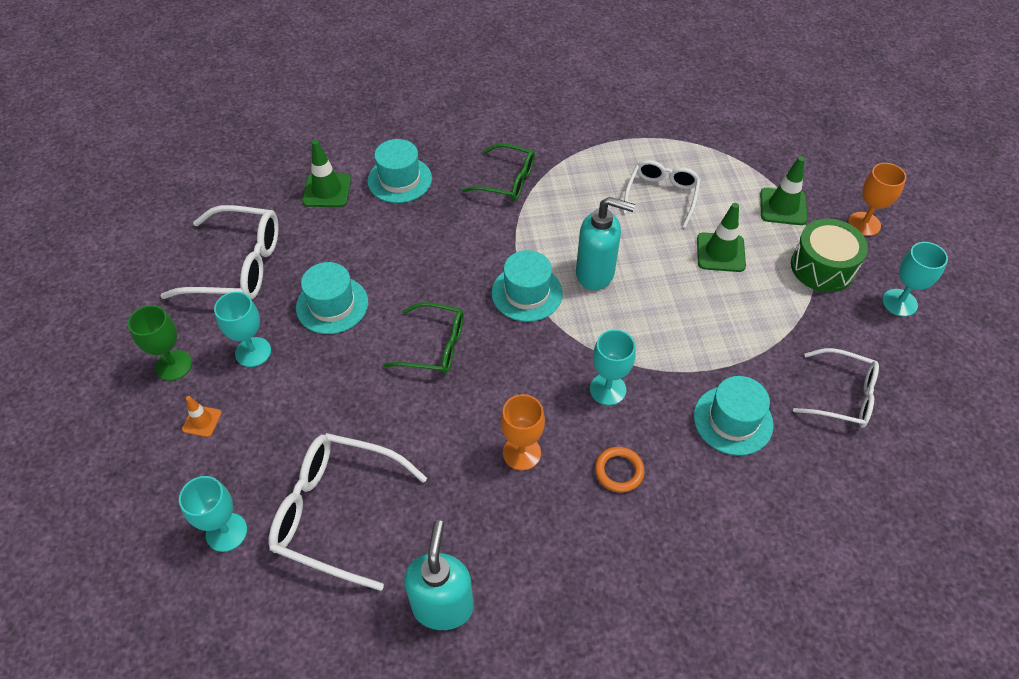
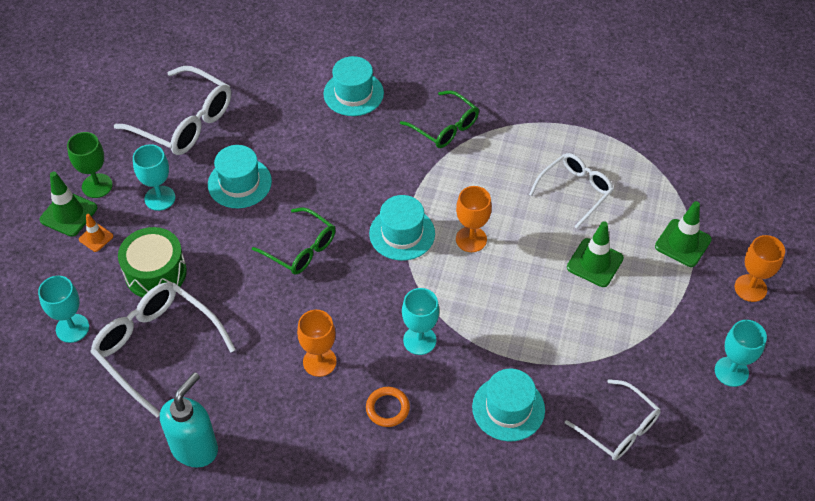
camera: 25 degrees right, 0 degrees up
(327, 190) = (288, 82): green traffic cone -> green traffic cone (68, 214)
(596, 273) = (471, 239): turquoise soap dispenser -> orange goblet
(822, 267) = (681, 312): green drum -> green drum (155, 273)

